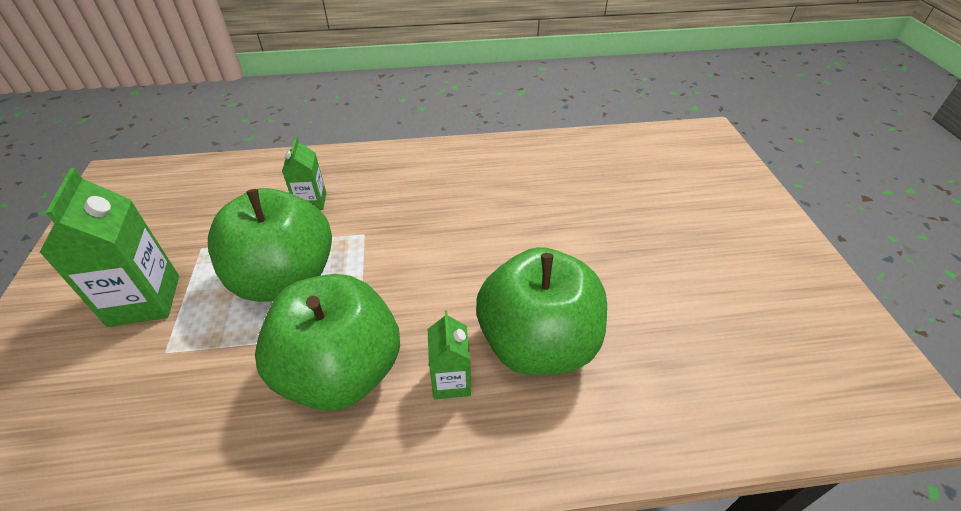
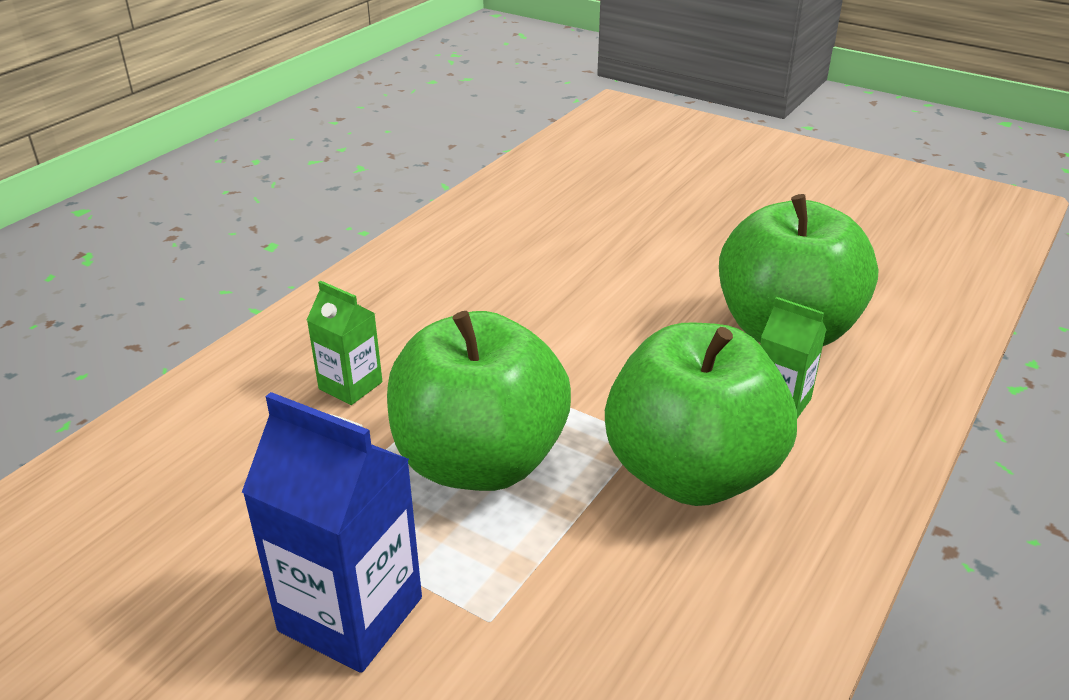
camera: 50 degrees left, 10 degrees down
(144, 300) = (351, 614): green carton -> blue carton

